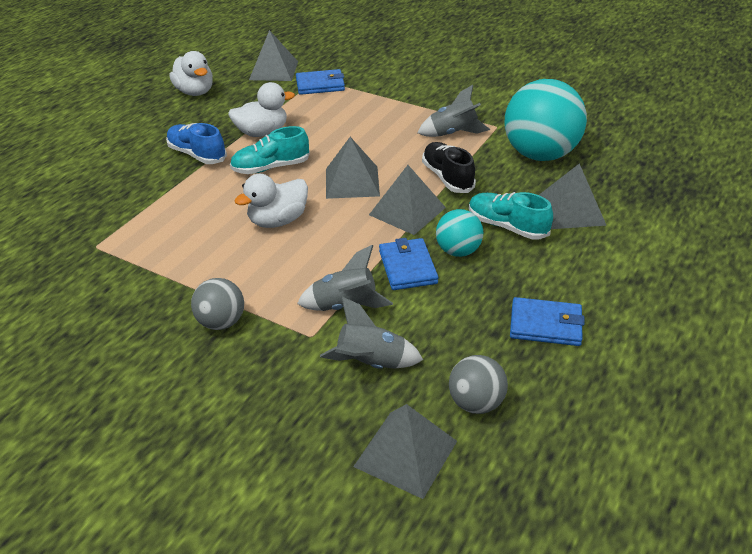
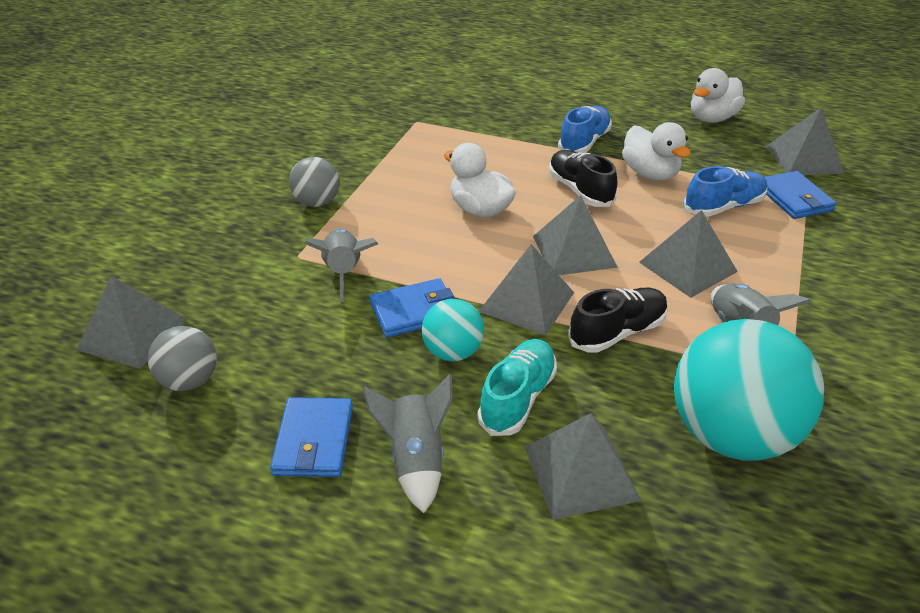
camera: 80 degrees right, 0 degrees up
(271, 167) = (580, 190): turquoise shoe -> black shoe
(319, 112) = (723, 207): none -> blue shoe
(371, 363) = (256, 299): grey rocket -> grey rocket (415, 460)
(384, 139) = (688, 266): none -> grey pyramid

